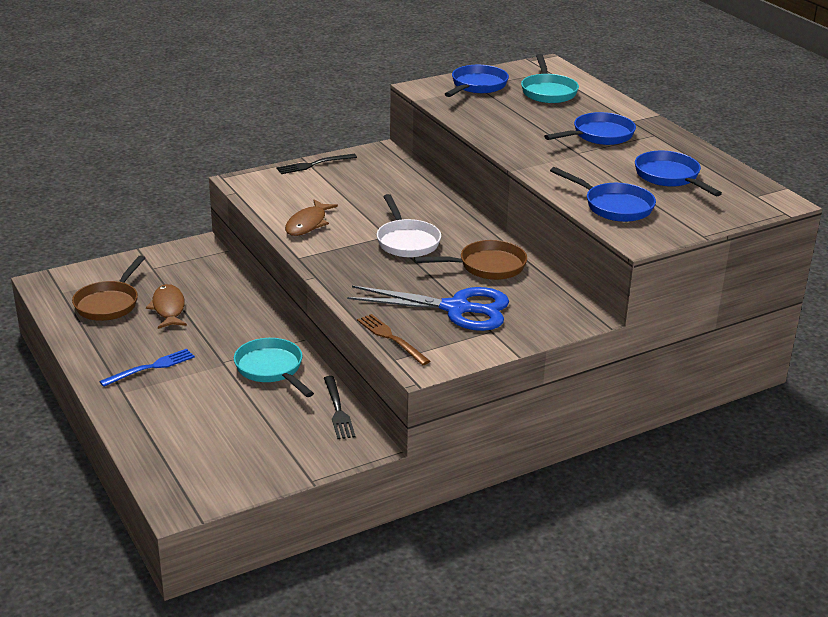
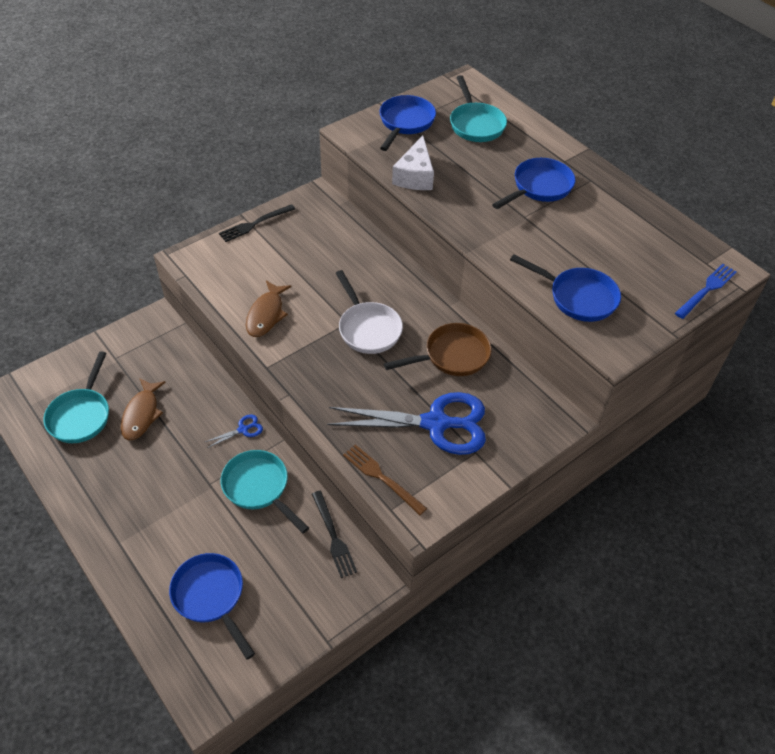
camera: 10 degrees left, 20 degrees up
(109, 303) = (81, 415): brown pan -> turquoise pan
(151, 367) = (140, 502): blue fork -> blue fork (707, 290)
(168, 308) = (142, 414): brown fish -> brown fish turned 150 degrees counterclockwise
(266, 328) = (243, 429): none -> blue scissors
(476, 119) = (415, 176): none -> white cheese
(670, 177) = (620, 244): blue pan -> blue pan (211, 597)

